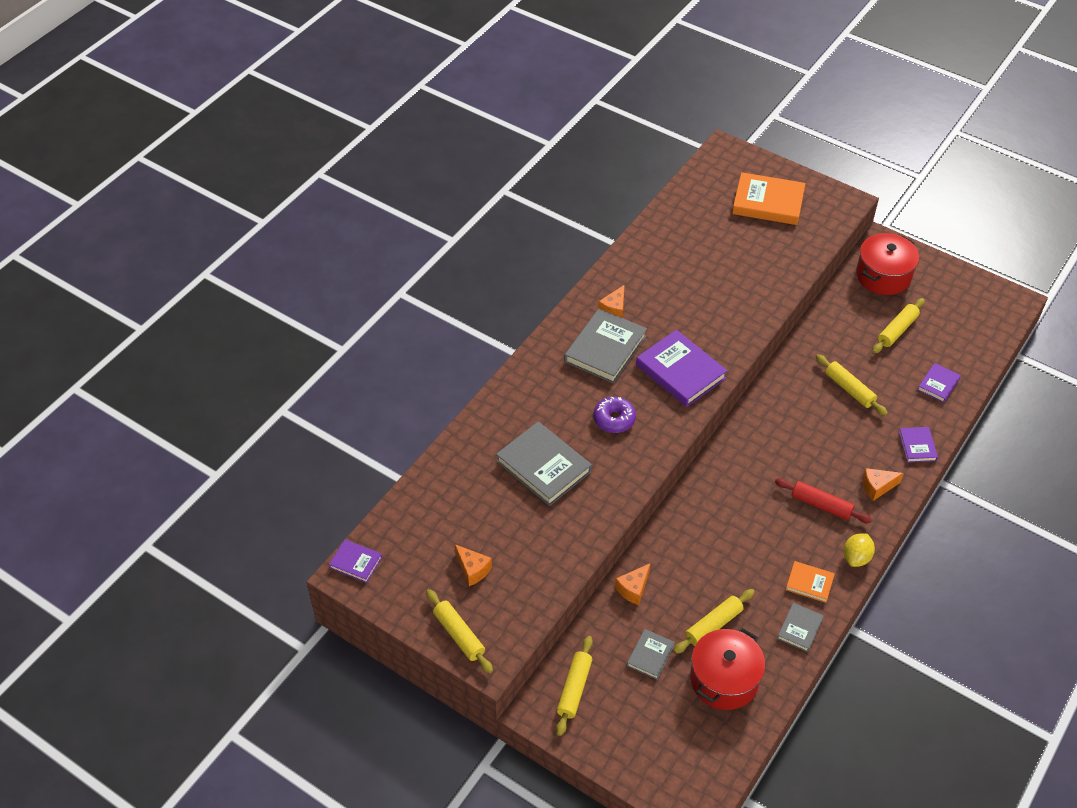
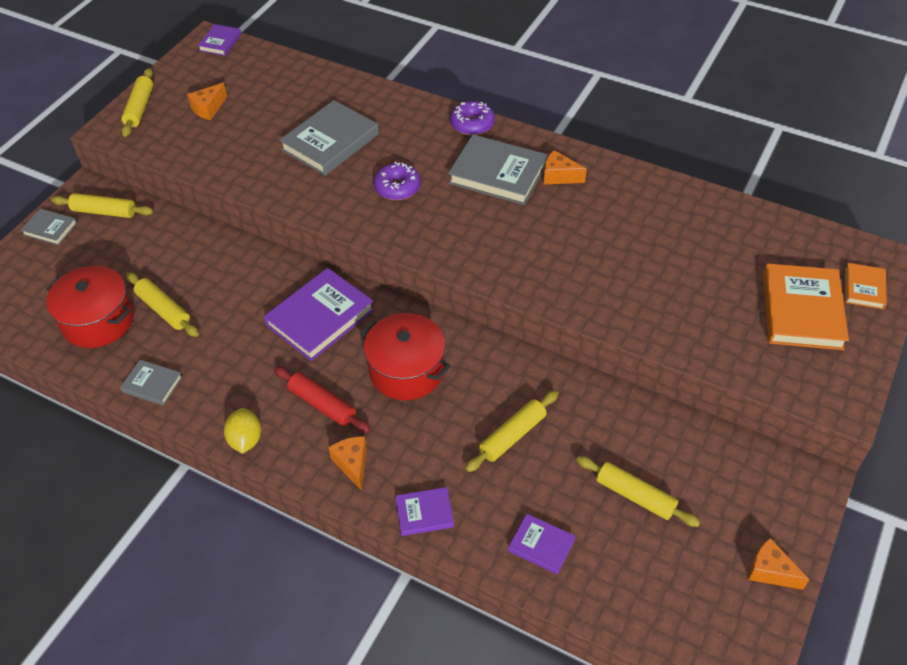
camera: 85 degrees right, 0 degrees up
(459, 635) = (139, 108): yellow rolling pin -> yellow rolling pin turned 45 degrees counterclockwise
(536, 359) = (472, 124): none -> purple donut
(633, 589) = (212, 245): orange cheese -> orange cheese (770, 571)
(650, 655) = (133, 262): grey book -> grey book (50, 229)
(680, 372) = (475, 237): purple book -> purple book (320, 317)
(809, 583) = (211, 393): orange book -> orange book (864, 288)
(821, 505) = (322, 404): red rolling pin -> red rolling pin turned 75 degrees counterclockwise
(856, 557) = (245, 440): yellow lemon -> yellow lemon turned 60 degrees clockwise
(883, 276) = (741, 481): red pot -> red pot (406, 370)

